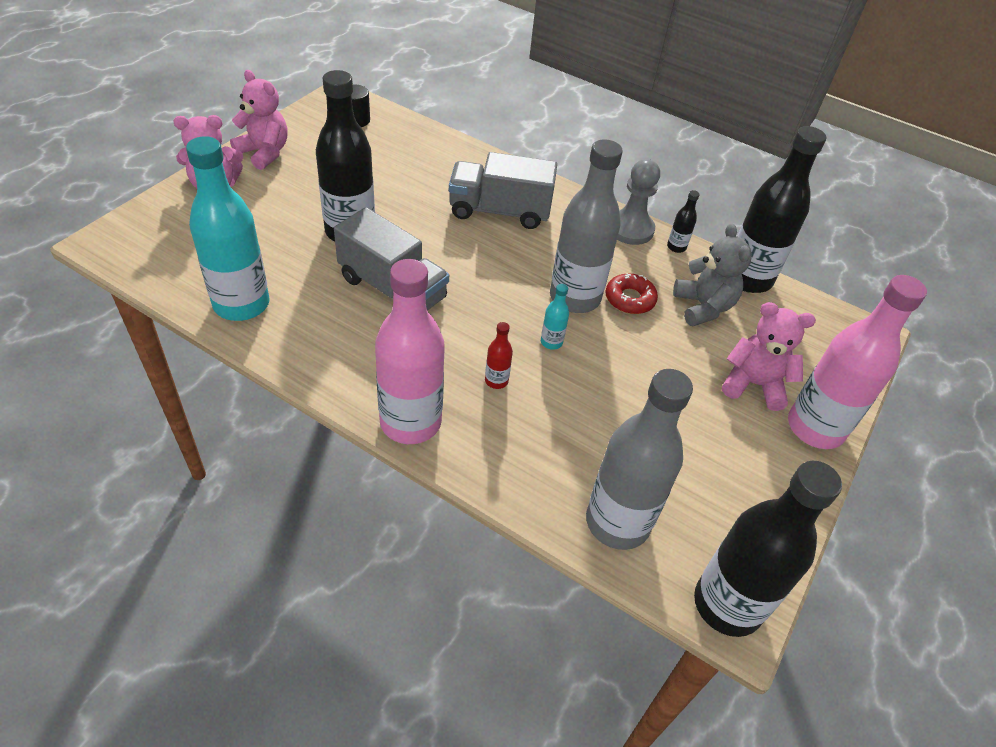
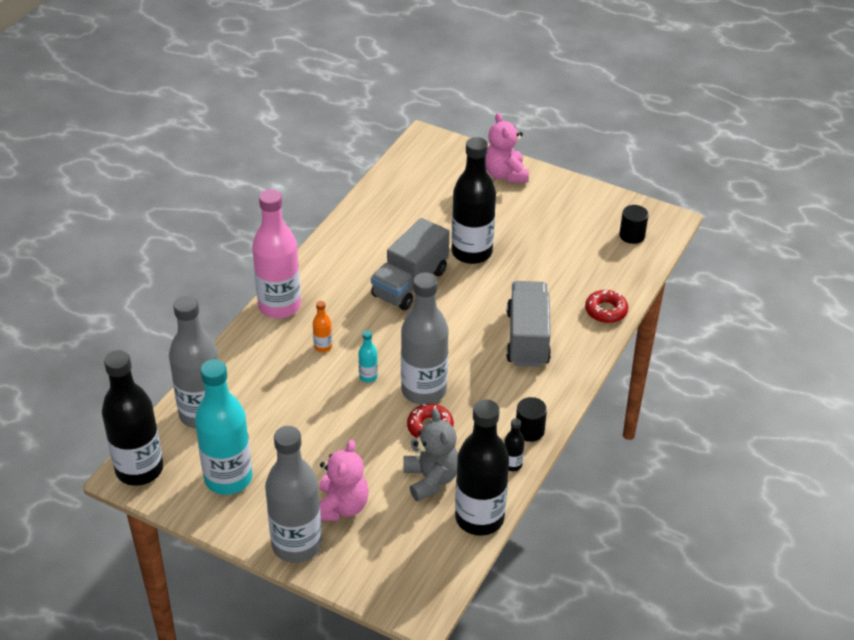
camera: 90 degrees right, 5 degrees down
(241, 304) = (377, 212): turquoise bottle -> turquoise bottle (228, 478)
(264, 153) = (559, 191): pink teddy bear -> none
(466, 155) = (606, 311): none -> red donut
(496, 381) = (323, 347): red bottle -> orange bottle
(630, 229) = (529, 430): grey pawn -> black cylinder
(703, 307) = (431, 479): grey teddy bear -> grey teddy bear turned 90 degrees counterclockwise
(815, 428) = (297, 544): pink bottle -> grey bottle

